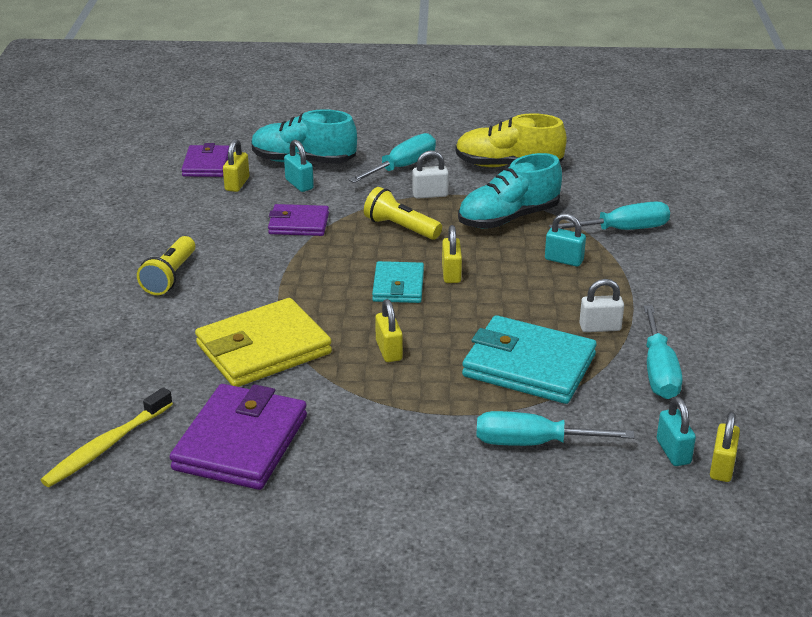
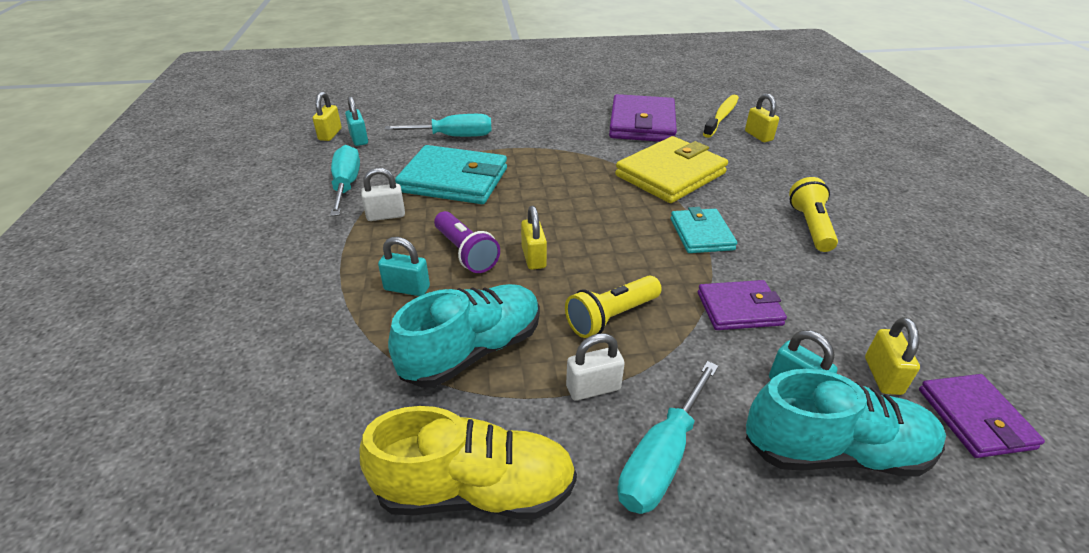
camera: 170 degrees right, 5 degrees up
(389, 350) = (570, 181): yellow padlock -> yellow padlock (758, 136)
(398, 286) = (584, 238): turquoise wallet -> turquoise wallet (701, 234)
(400, 227) = (611, 317): yellow flashlight -> yellow flashlight turned 120 degrees clockwise
(514, 283) = (465, 253): none -> purple flashlight
(623, 230) = (316, 347): turquoise screwdriver -> none

